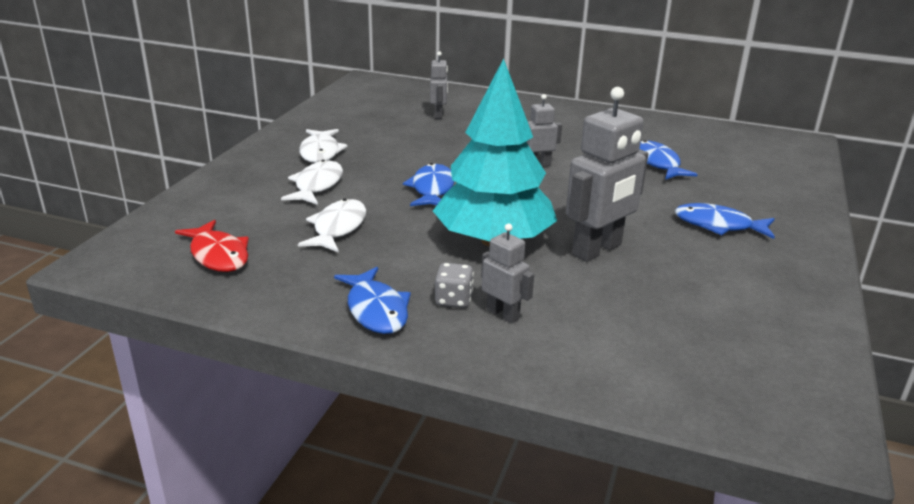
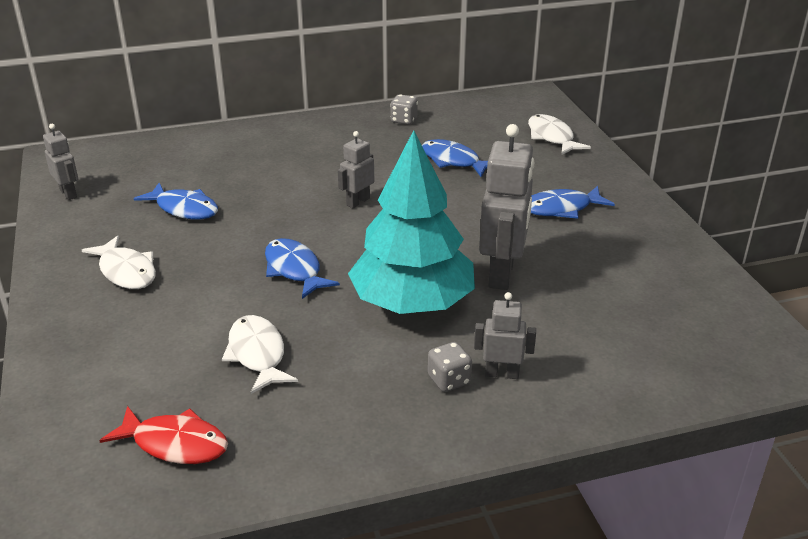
camera: 35 degrees left, 5 degrees up
(317, 185) = (174, 314): white fish -> white fish (552, 137)
(376, 310) = (398, 424): blue fish -> blue fish (184, 209)
(438, 115) = (196, 176): grey robot -> grey robot (69, 193)
(649, 126) = (404, 120): none -> grey dice

